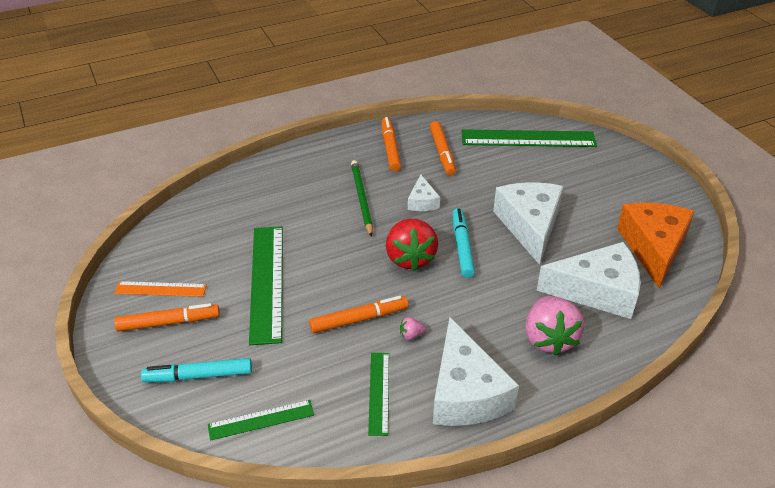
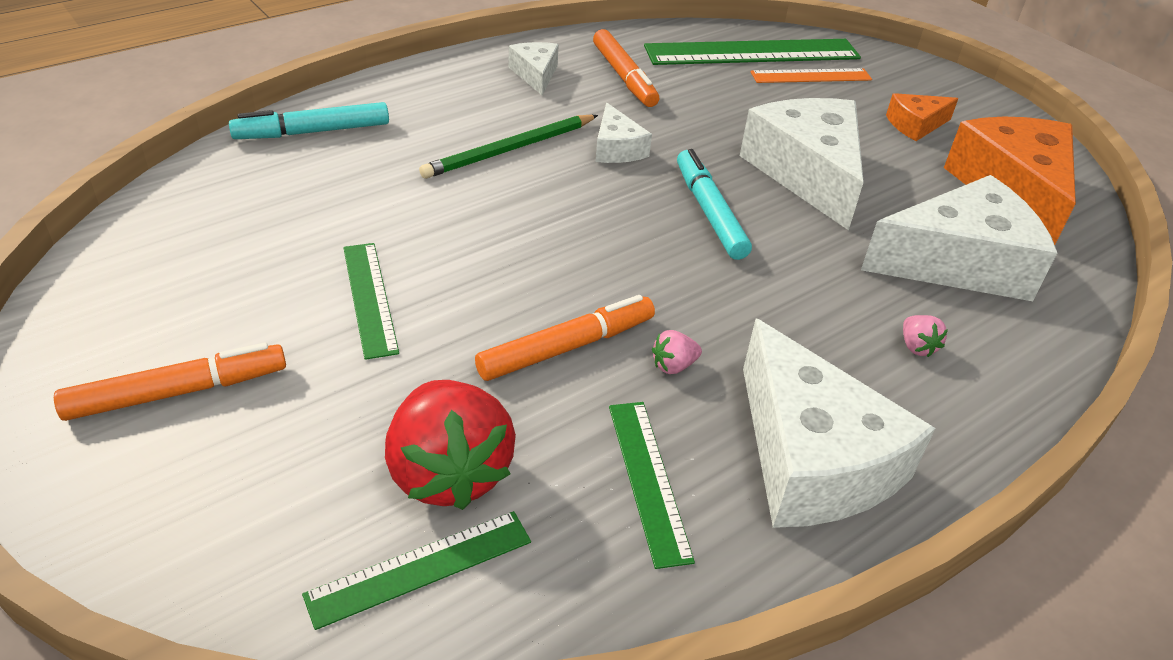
camera: 15 degrees left, 0 degrees up
(160, 289) = (150, 330): orange ruler -> orange ruler (811, 76)
(198, 376) = (262, 493): turquoise marker -> turquoise marker (312, 132)
(267, 282) = (370, 298): green ruler -> green ruler, size x0.54
(361, 198) = (510, 150): green pencil -> green pencil turned 105 degrees counterclockwise
(390, 148) = (535, 74): orange marker -> white cheese
(410, 258) = (626, 236): red strawberry -> red strawberry (449, 472)
(549, 339) = (916, 347): pink strawberry -> pink strawberry, size x0.40
(612, 197) = (915, 125): none -> orange cheese

